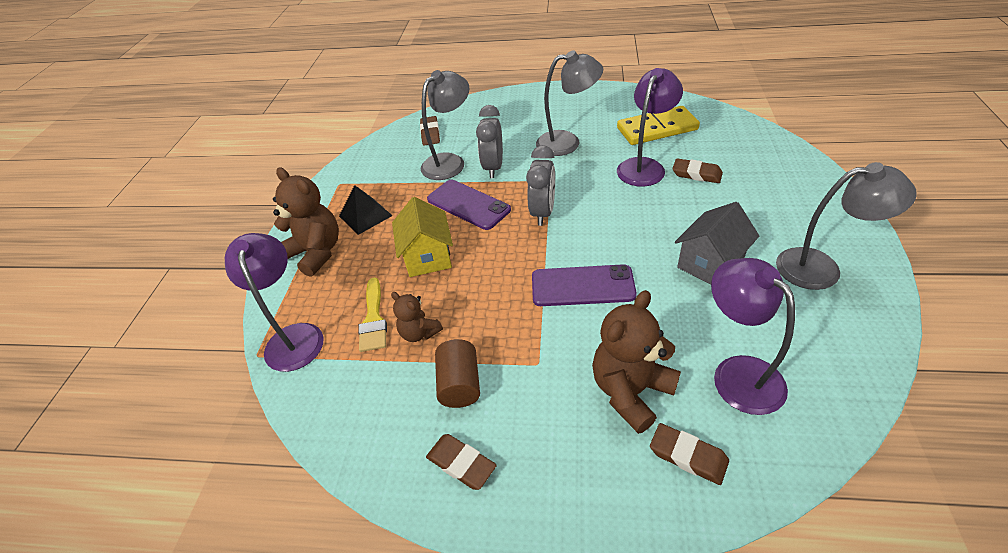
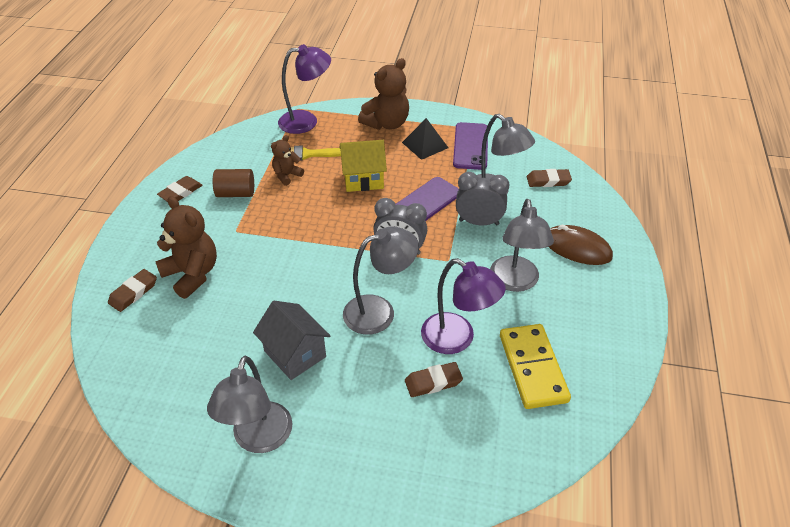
camera: 90 degrees right, 0 degrees up
(518, 116) = (577, 248): none -> brown mouse
(582, 286) = (299, 264): purple phone -> purple phone (470, 146)
(630, 215) = (379, 311): none -> grey lamp
(696, 174) = (433, 382): brown eraser -> brown eraser turned 45 degrees clockwise
(737, 373) = (179, 337): purple lamp -> none

